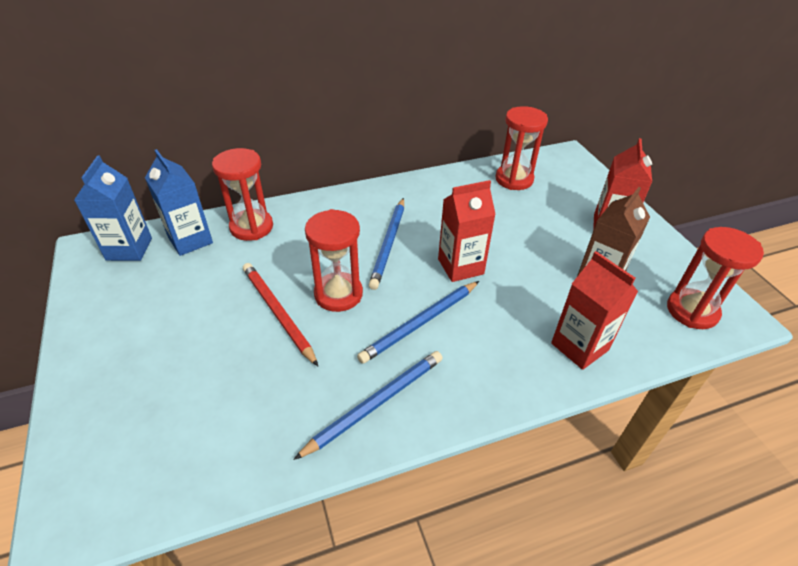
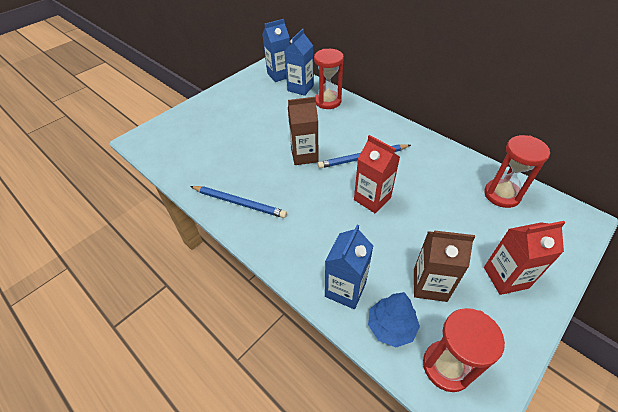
camera: 65 degrees right, 5 degrees up
(277, 313) = (274, 140): red pencil -> none
(338, 294) = (304, 155): red hourglass -> brown carton
(420, 323) = (307, 198): blue pencil -> none
(579, 347) = (345, 289): red carton -> blue carton
(639, 330) = (391, 326): none -> blue tree

